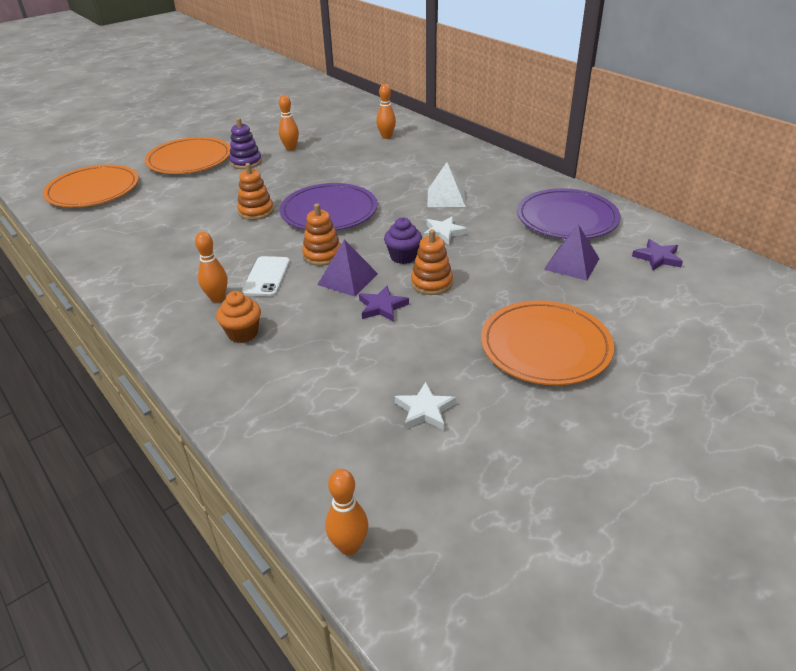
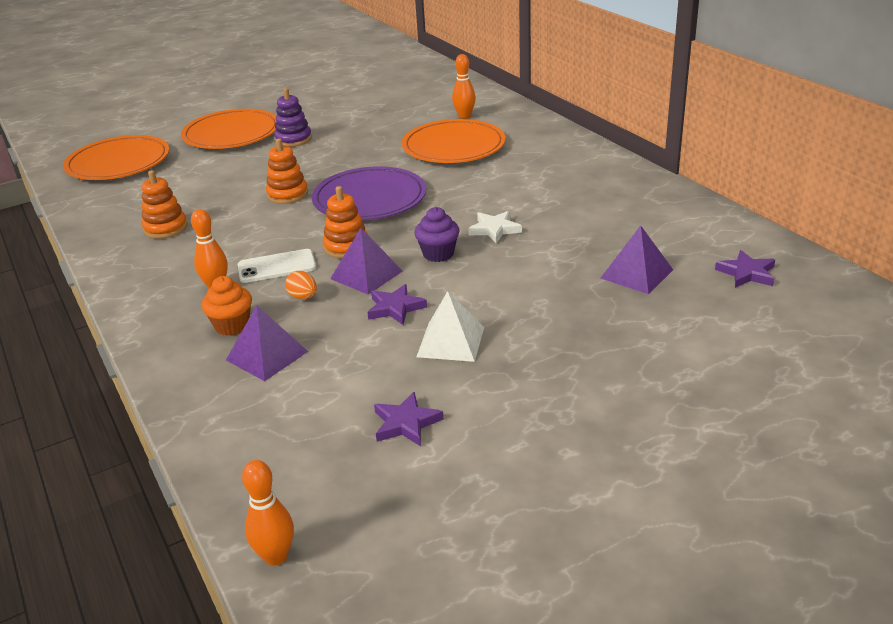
camera: 10 degrees right, 5 degrees down
(266, 276) = (277, 266): white phone -> white phone turned 60 degrees clockwise
(283, 358) = (267, 355): none -> purple pyramid
(290, 148) = (349, 125): orange bowling pin -> none
(298, 303) = (303, 297): none -> orange egg
(425, 410) = (406, 423): white star -> purple star
(431, 283) = (461, 285): orange stacking toy -> orange stacking toy (165, 228)
(446, 198) = (511, 190): white pyramid -> white pyramid (450, 342)
(545, 346) = (570, 365): orange plate -> orange plate (453, 146)
(567, 218) = (650, 221): purple plate -> none

